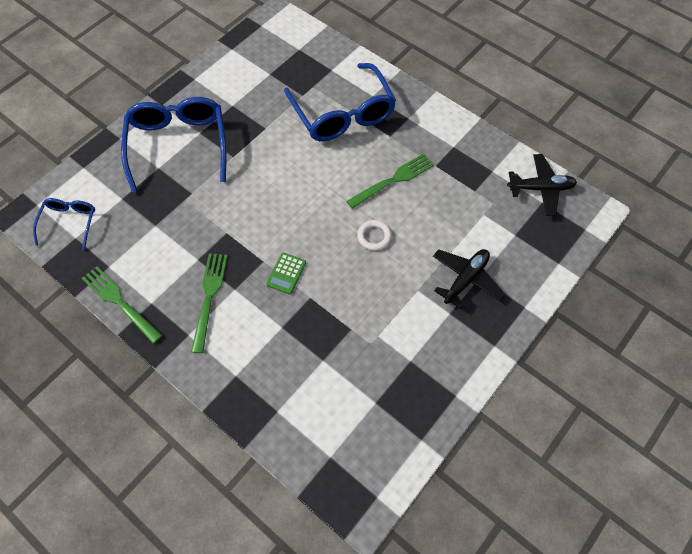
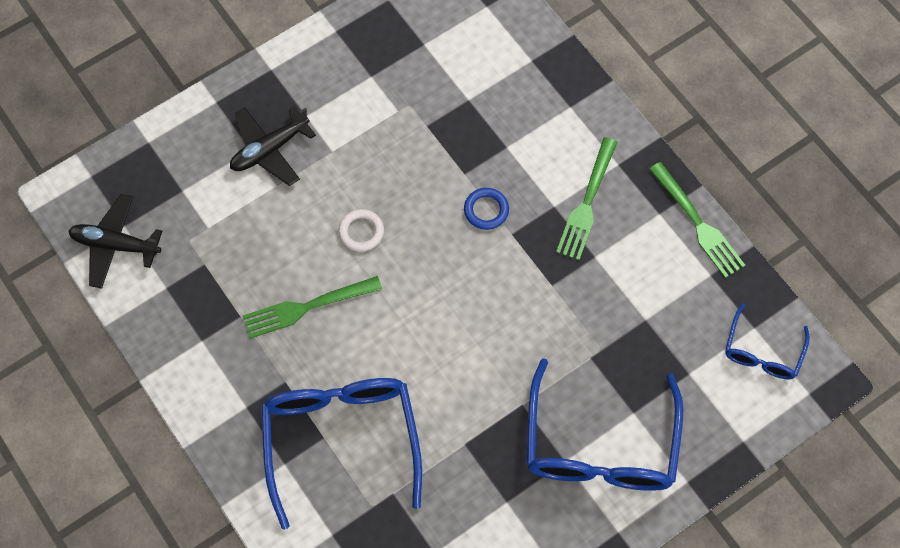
camera: 165 degrees left, 5 degrees up
(286, 273) = (486, 210): green calculator -> blue ring

